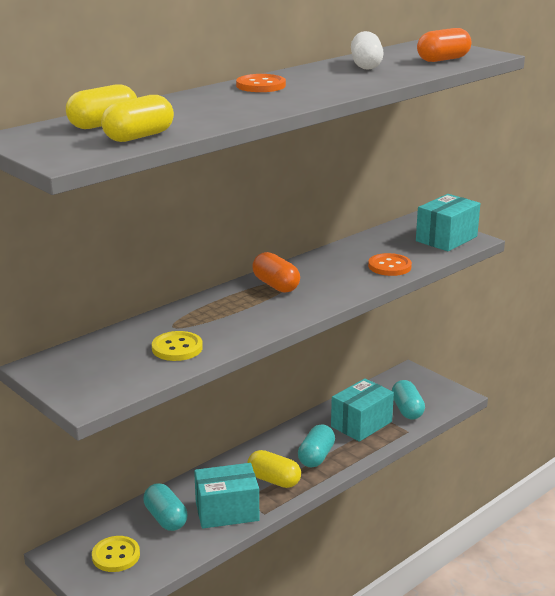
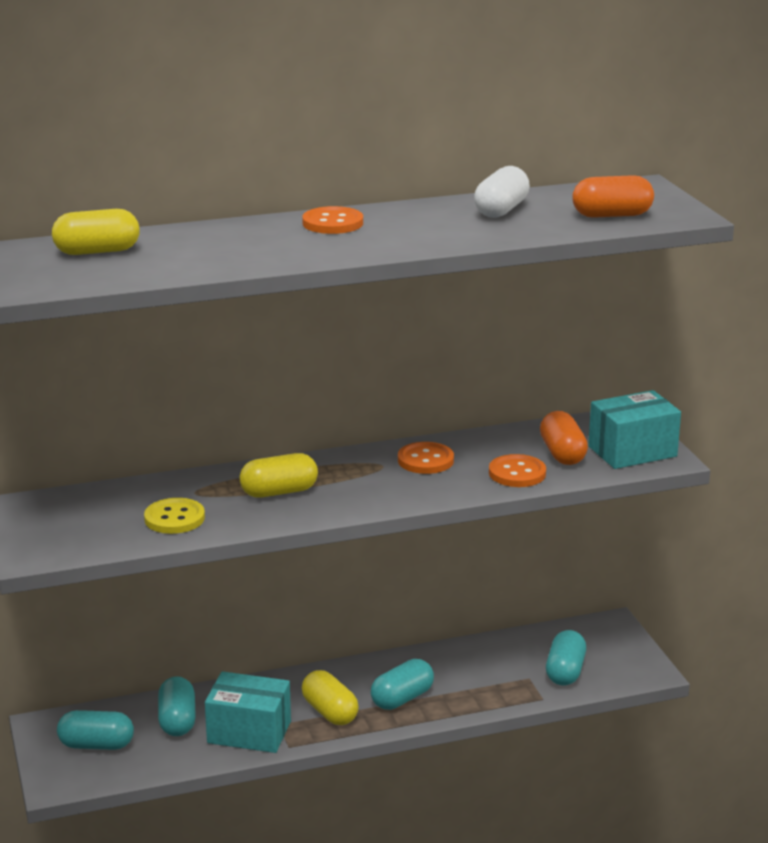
camera: 25 degrees right, 0 degrees up
(116, 555) = (96, 745): yellow button -> turquoise capsule
(139, 137) = (110, 273): yellow capsule -> yellow capsule (279, 492)
(275, 285) = (355, 468): orange capsule -> orange capsule (562, 454)
(319, 270) = (425, 460): none -> orange button
(361, 424) = (491, 674): turquoise box -> none

